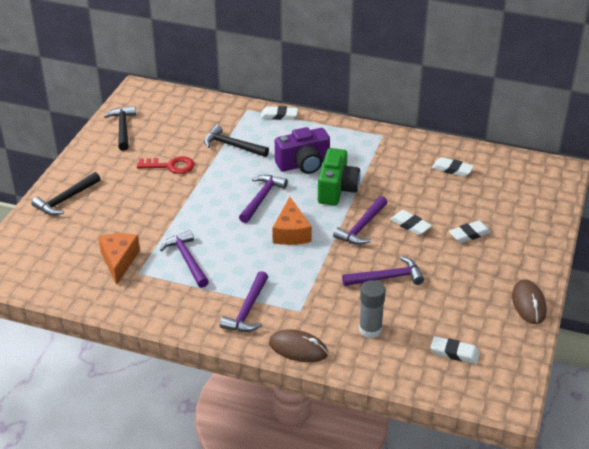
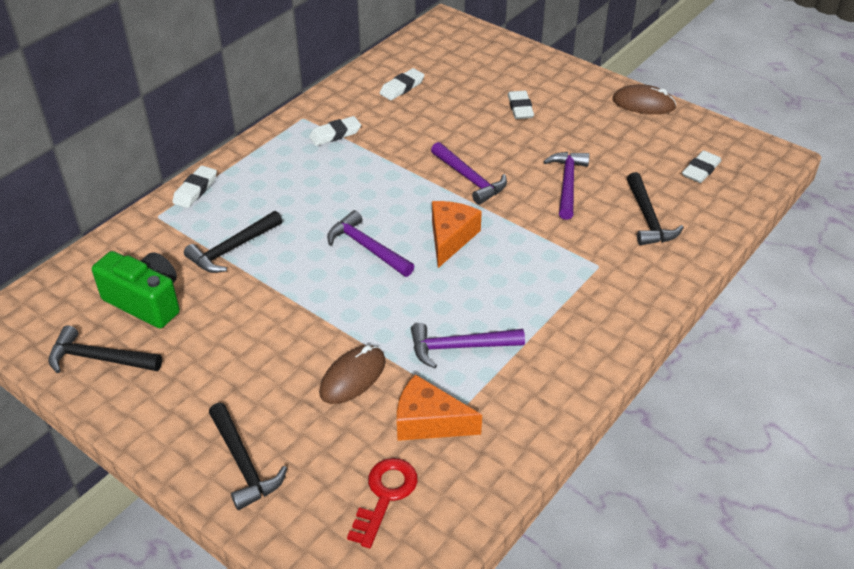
camera: 70 degrees left, 5 degrees up
(171, 166) = (237, 322): red key -> red key (385, 495)
(247, 310) = (582, 310): purple hammer -> none
(291, 232) = (450, 238): orange cheese -> orange cheese turned 90 degrees counterclockwise
(298, 349) = (663, 282): brown mouse -> brown mouse (353, 377)
(303, 164) = (319, 194): purple camera -> none
(337, 189) = (387, 180): green camera -> green camera (146, 302)
(370, 329) = (648, 218): grey glue stick -> black hammer
(410, 225) = (484, 143): white eraser -> white eraser (335, 134)

